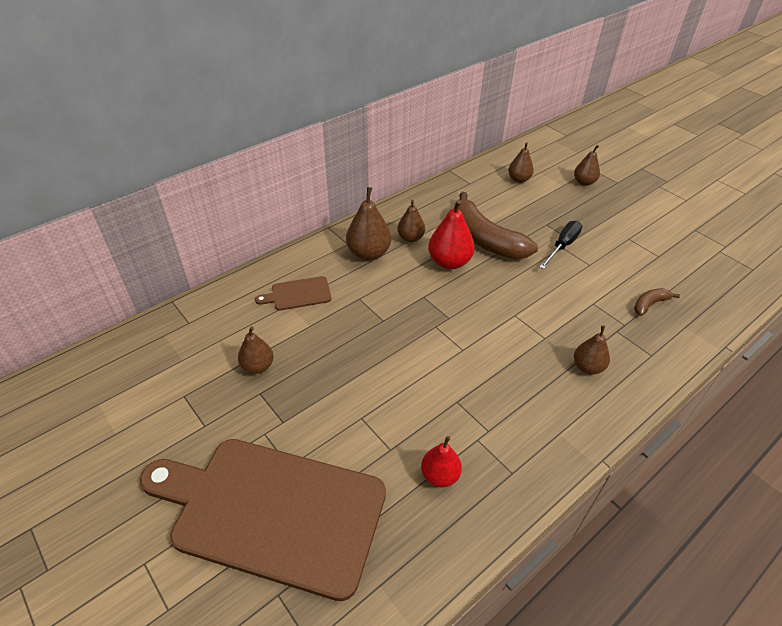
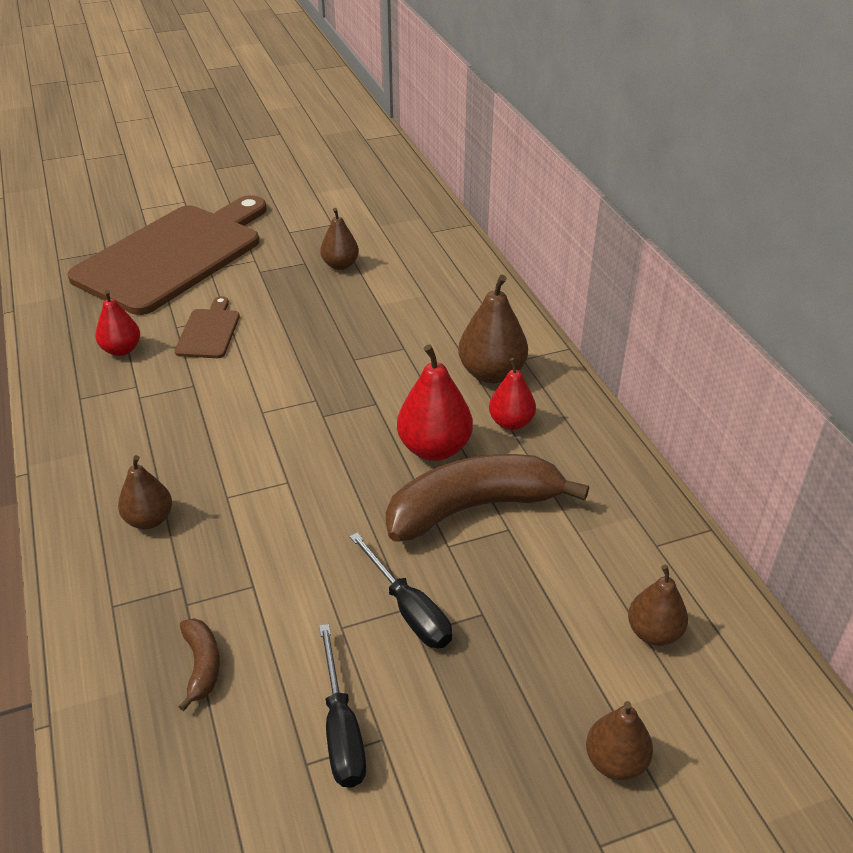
camera: 110 degrees right, 5 degrees down
(298, 294) = (438, 303): brown cutting board -> brown cutting board (209, 331)
(410, 238) = (511, 422): brown pear -> red pear
(635, 250) = (341, 729): none -> black screwdriver

